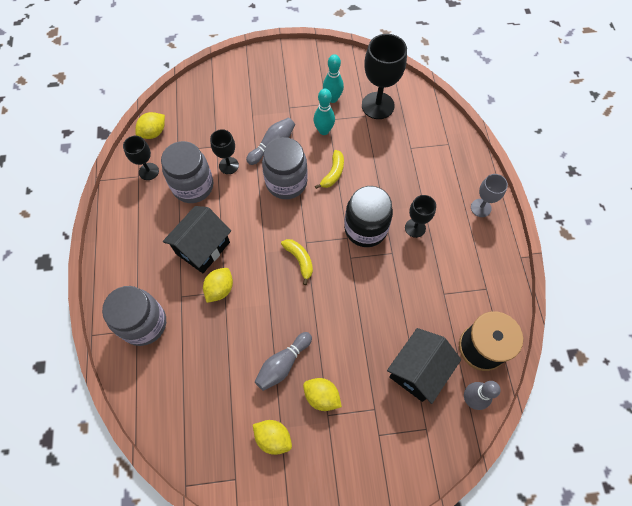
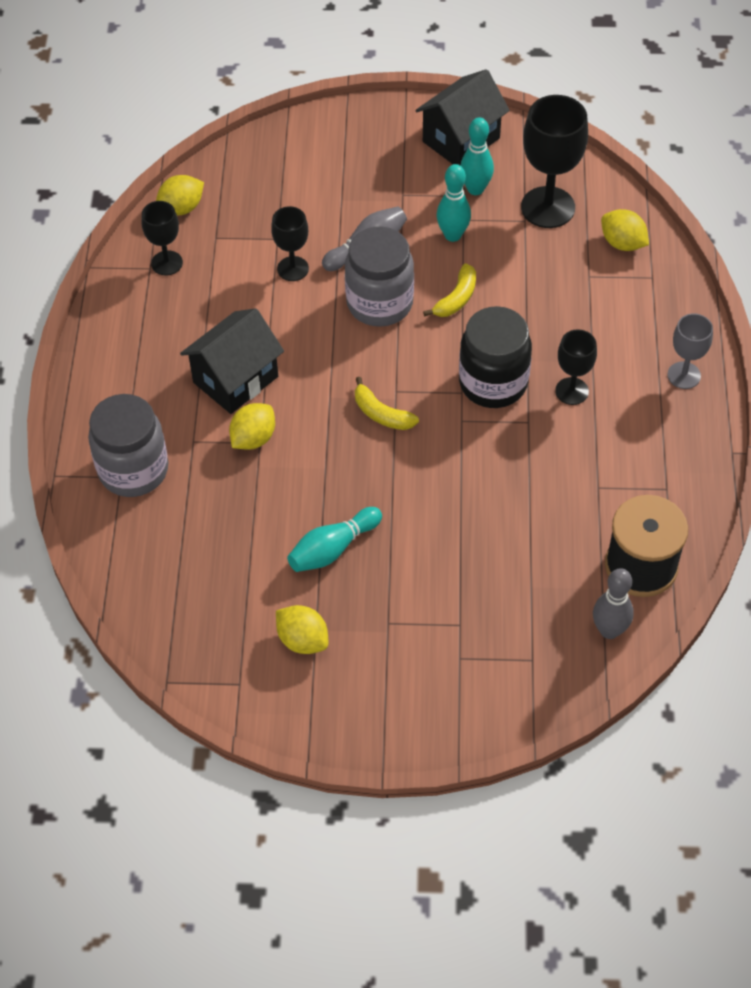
camera: 10 degrees right, 10 degrees down
(193, 186) = (233, 292): grey jar -> none
(283, 364) = (333, 549): grey bowling pin -> turquoise bowling pin
(299, 260) = (382, 414): yellow banana -> yellow banana turned 150 degrees clockwise
(321, 396) = (383, 598): yellow lemon -> yellow lemon (622, 243)
(418, 371) = (535, 584): black house -> black house (461, 140)

